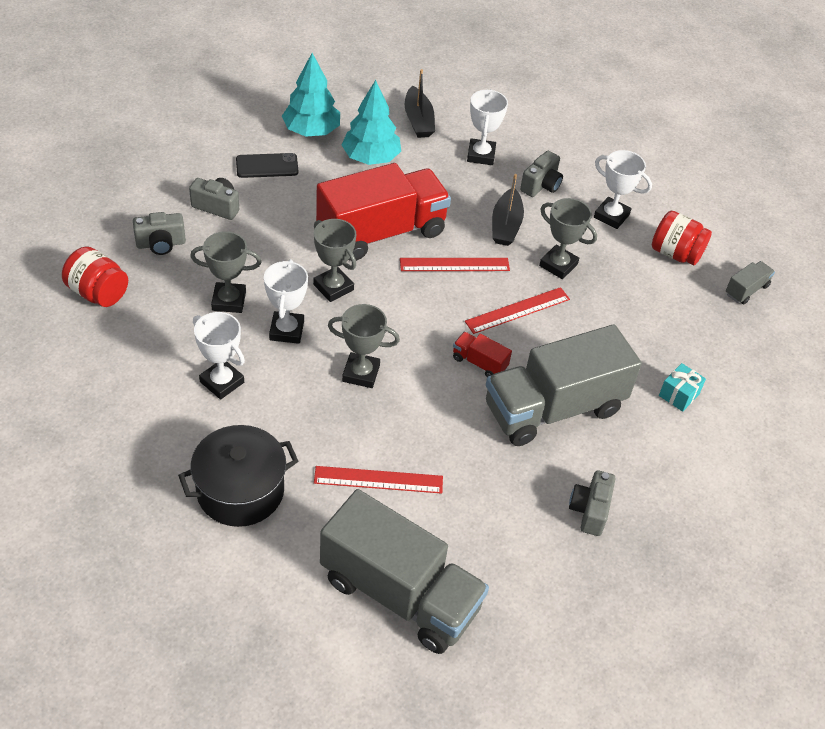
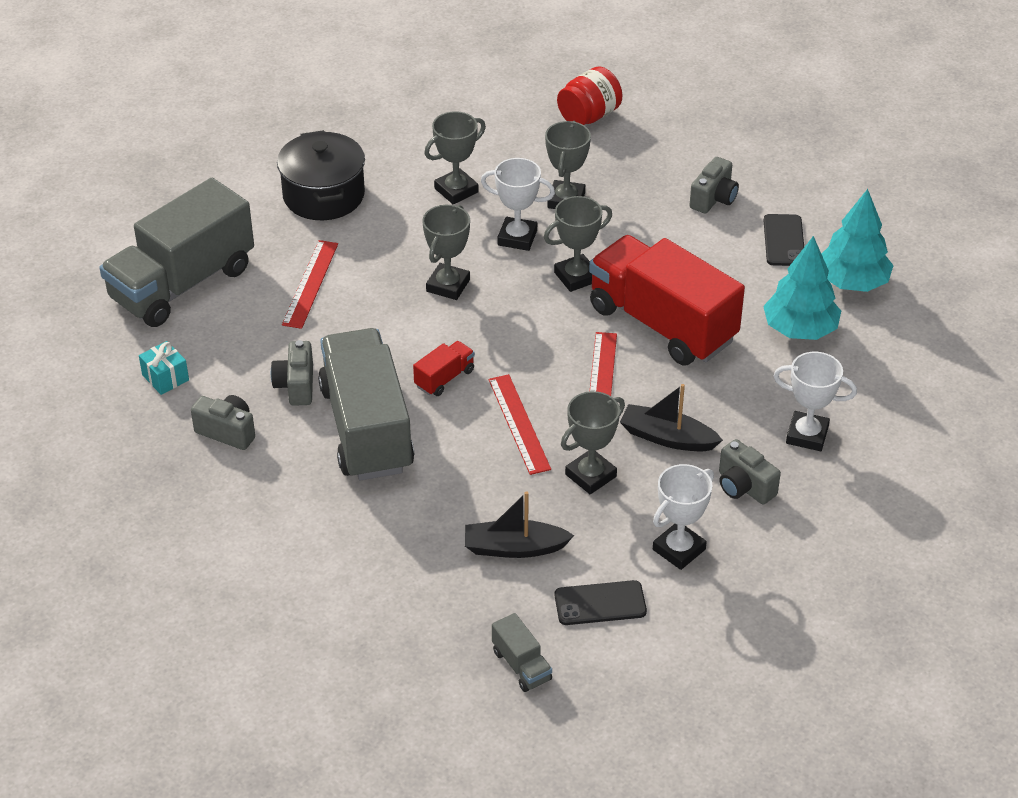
camera: 105 degrees right, 5 degrees down
(161, 244) = (656, 157): grey camera -> grey camera (296, 385)
(222, 382) = (456, 190): white trophy -> grey trophy
(381, 232) = (662, 324): red truck -> red truck turned 150 degrees clockwise
(418, 120) = (879, 383): black boat -> black boat (514, 548)
(675, 253) = (600, 603): red jar -> black phone
(679, 394) = (360, 545): turquoise gift -> turquoise gift (165, 377)

